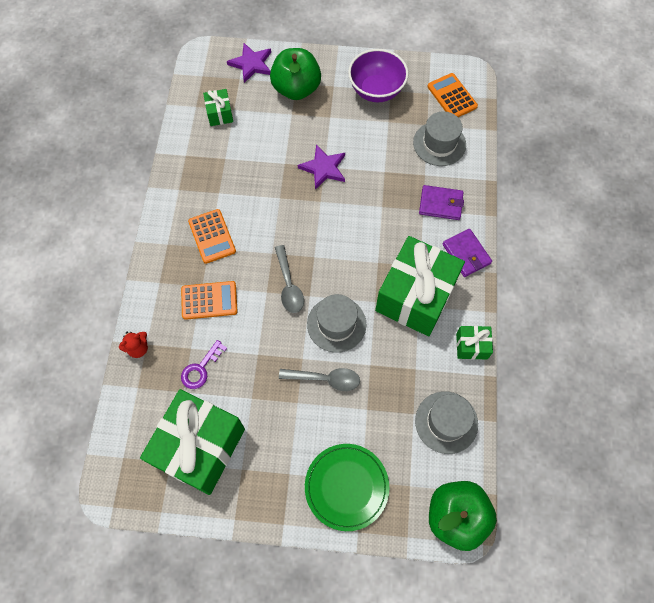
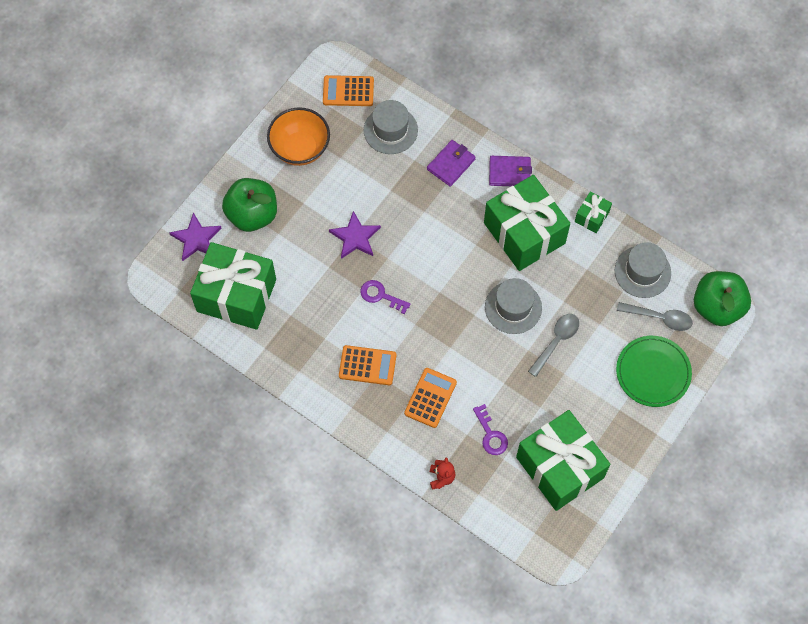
camera: 60 degrees left, 0 degrees up
(219, 114) = (236, 295): green gift -> green gift, size x2.26
(282, 214) = (381, 296): none -> purple key
(289, 285) = (454, 326): grey spoon -> grey spoon (659, 318)
(376, 90) = (300, 148): purple bowl -> orange bowl

